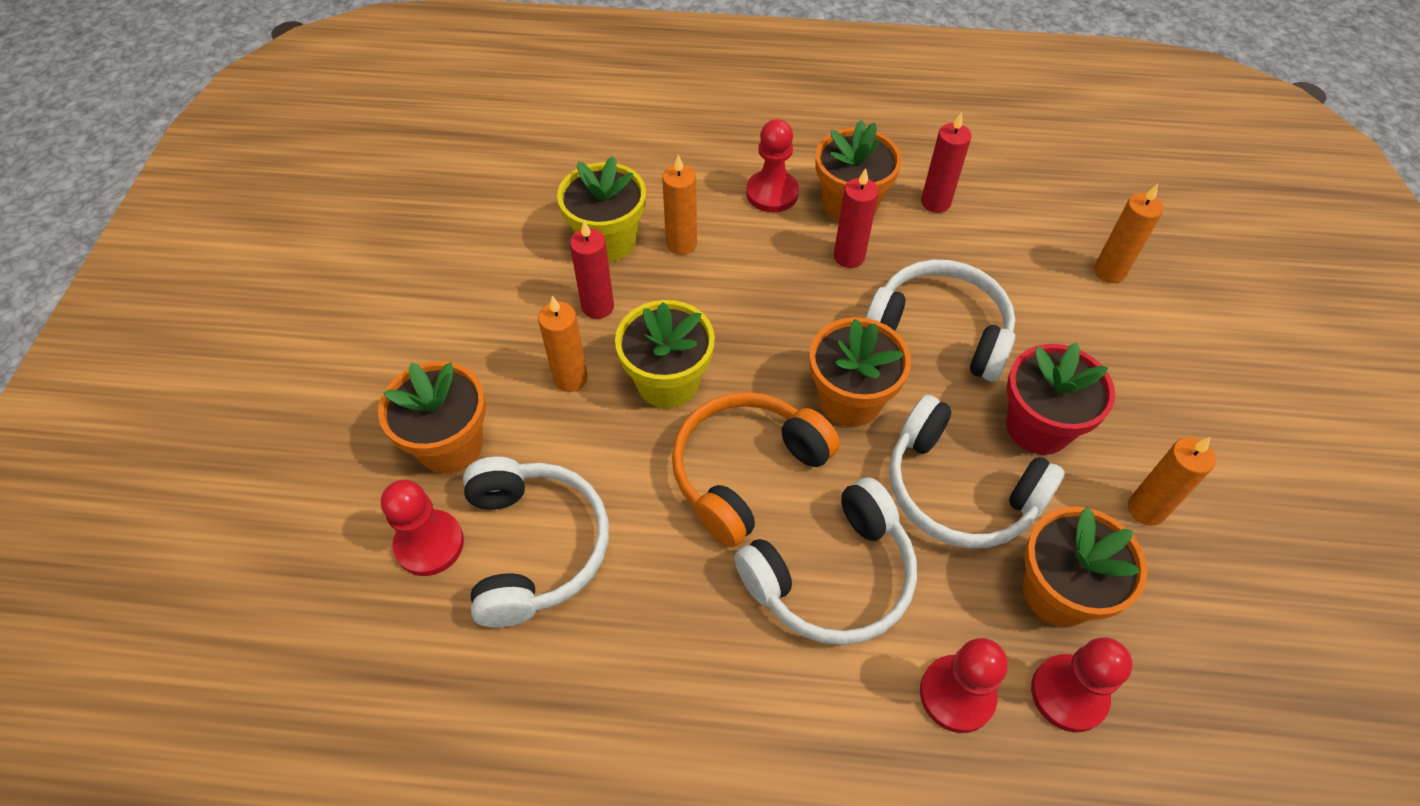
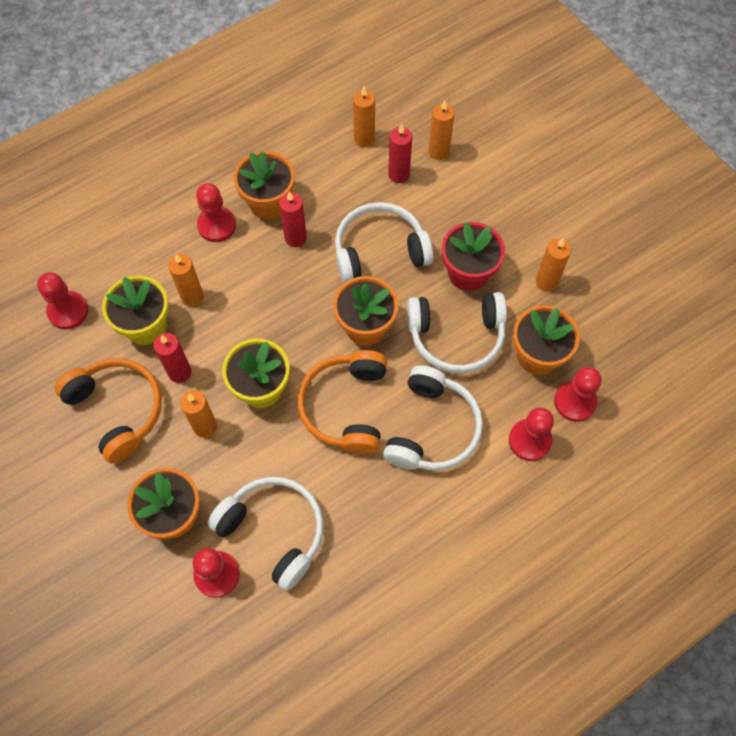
camera: 40 degrees left, 10 degrees up
(502, 300) = (118, 410): none -> orange headphones
(548, 180) = (68, 311): none -> red pawn
(935, 202) = (315, 168): red candle -> red candle (398, 174)
(1022, 206) = (364, 139): none -> orange candle

